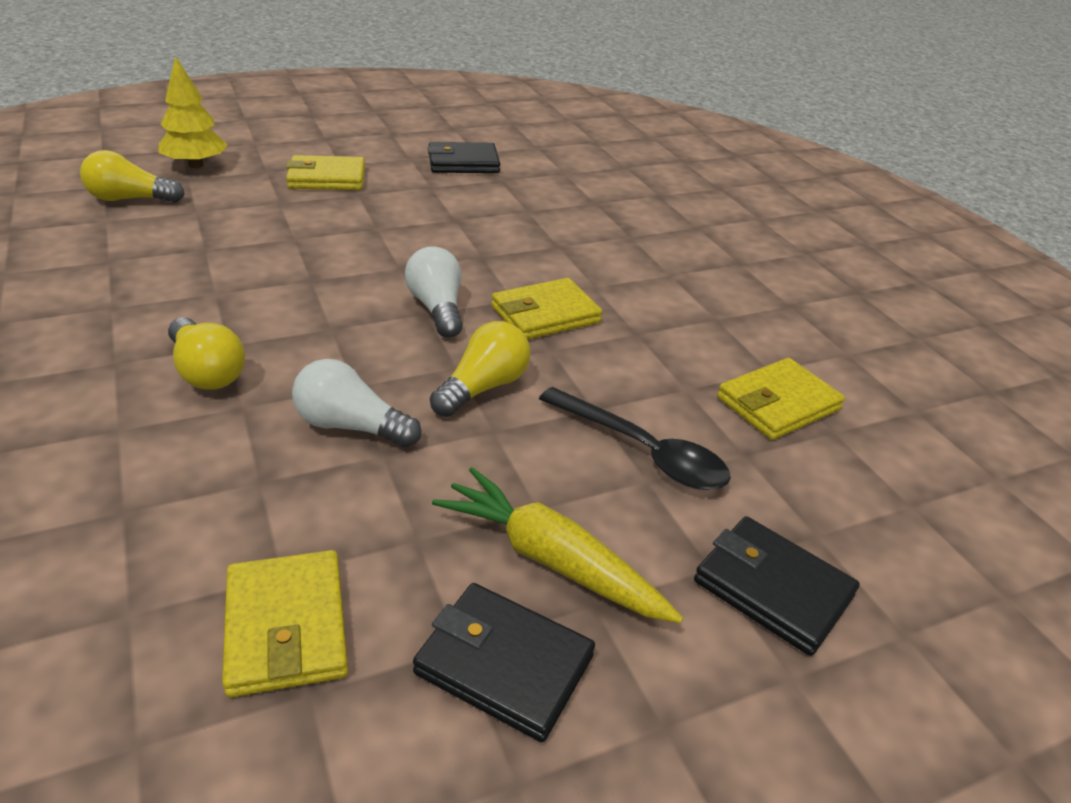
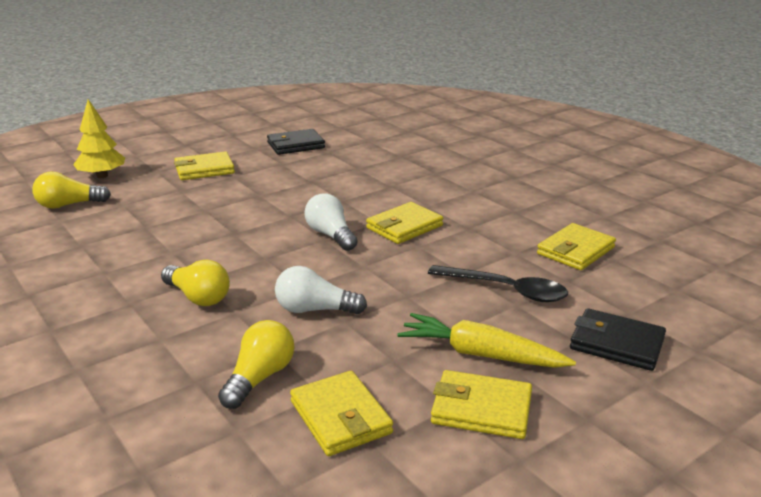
camera: 10 degrees left, 10 degrees down
(483, 387) = (387, 274): yellow light bulb -> yellow light bulb (260, 378)
(504, 664) = (481, 409): black wallet -> yellow wallet

